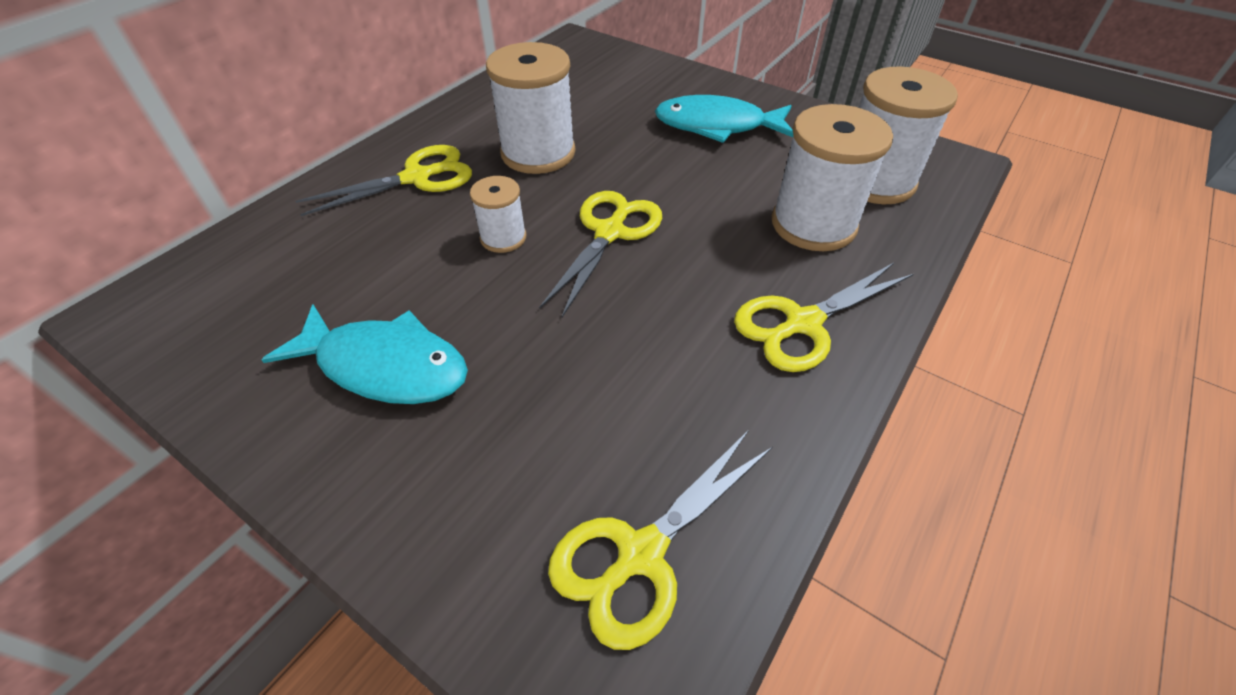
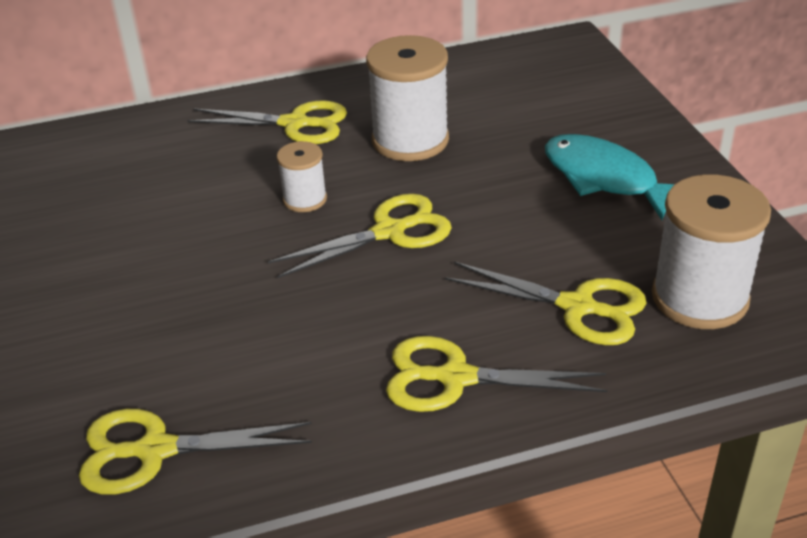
camera: 40 degrees right, 10 degrees down
(385, 366) = (135, 253): turquoise fish -> none
(813, 224) = (577, 307): white spool -> yellow scissors

